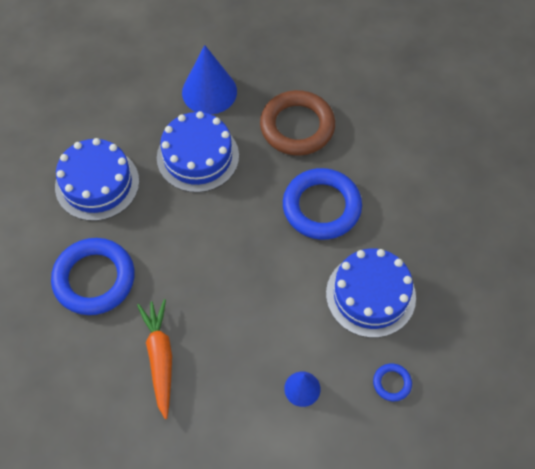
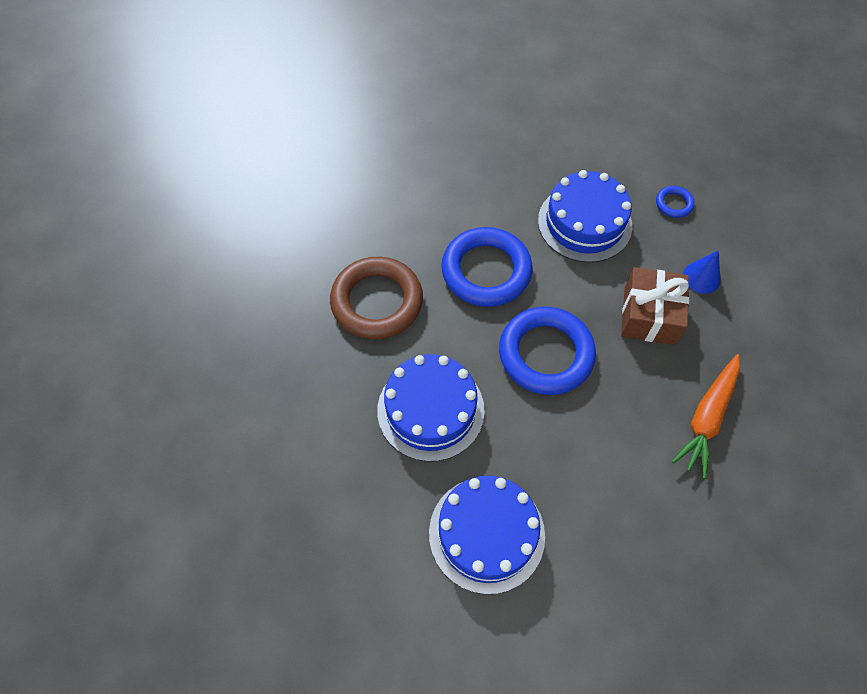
camera: 95 degrees left, 0 degrees up
(94, 279) = (626, 511): blue ring -> blue ring (545, 354)
(160, 358) = (707, 418): orange carrot -> orange carrot turned 45 degrees counterclockwise
(209, 91) = (326, 407): blue cone -> none
(265, 332) = (649, 315): none -> brown gift

